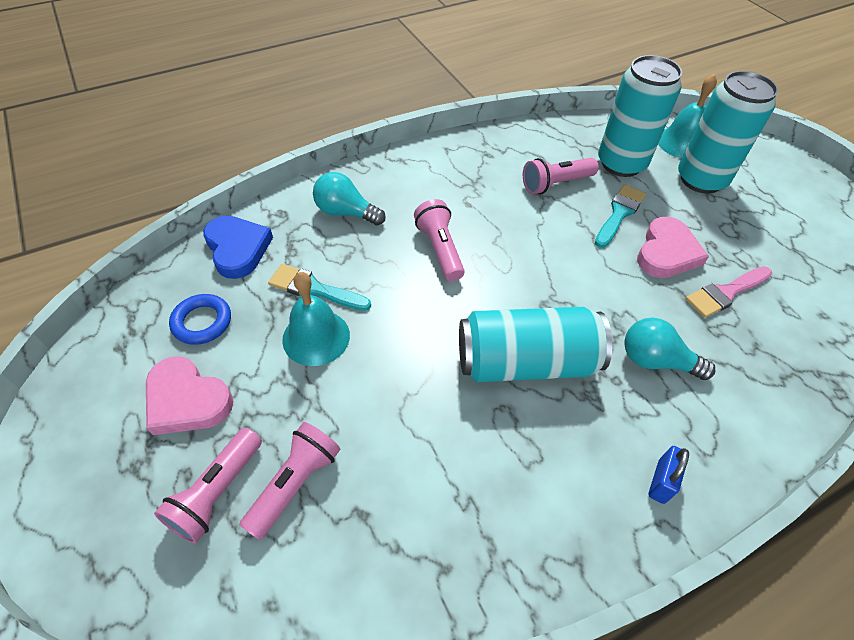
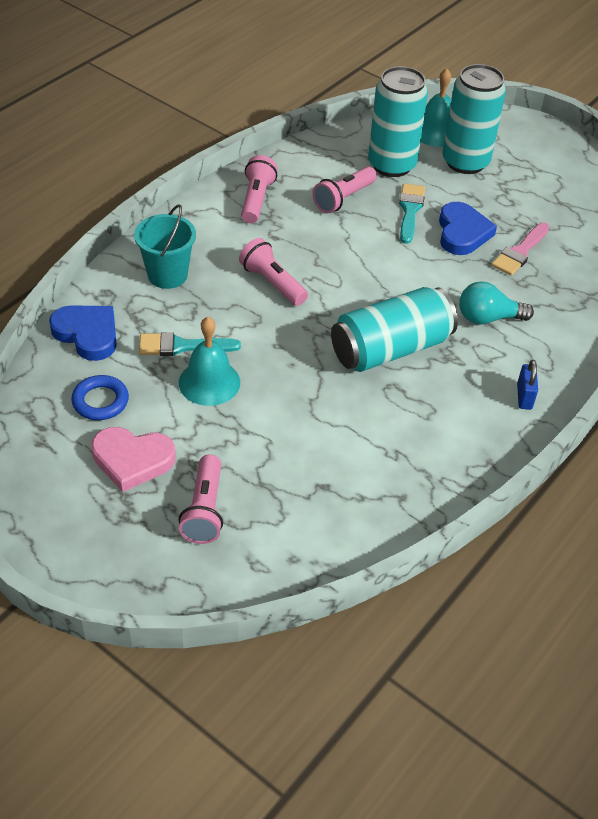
camera: 25 degrees left, 5 degrees down
(295, 483) = (261, 485): pink flashlight -> pink flashlight (256, 200)
(346, 212) = (167, 275): turquoise light bulb -> turquoise bucket
(666, 252) = (462, 233): pink heart -> blue heart

